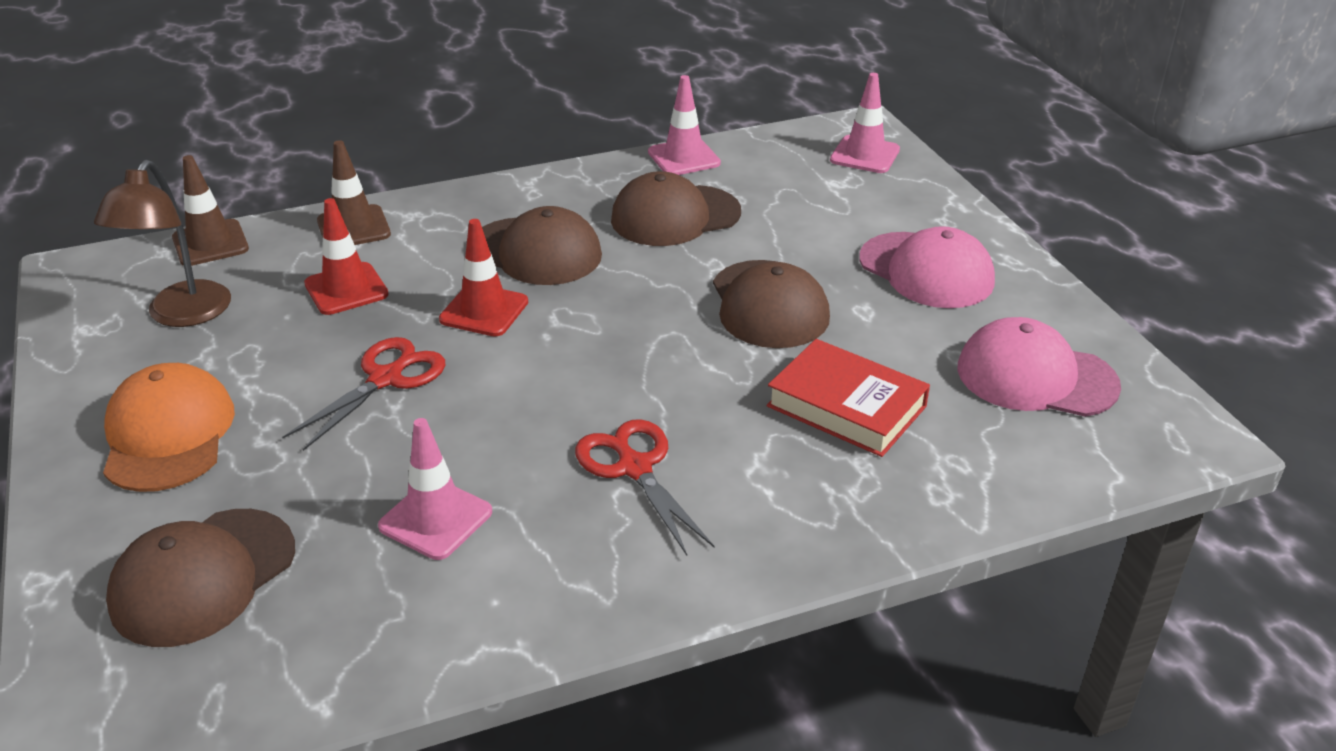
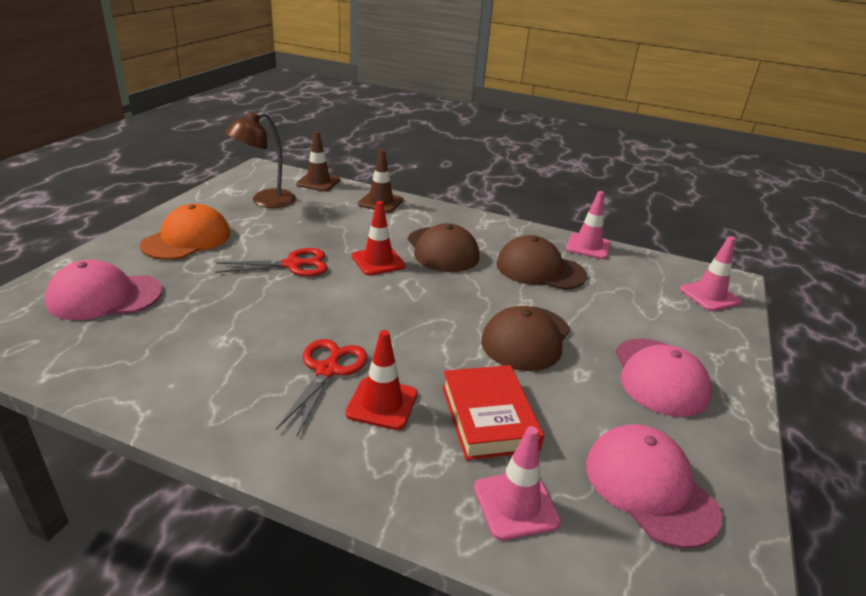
camera: 40 degrees right, 5 degrees down
(203, 577) = (105, 296): brown cap -> pink cap
(346, 289) = (338, 223): red traffic cone -> red traffic cone (382, 404)
(435, 519) = (212, 333): pink traffic cone -> pink traffic cone (516, 504)

